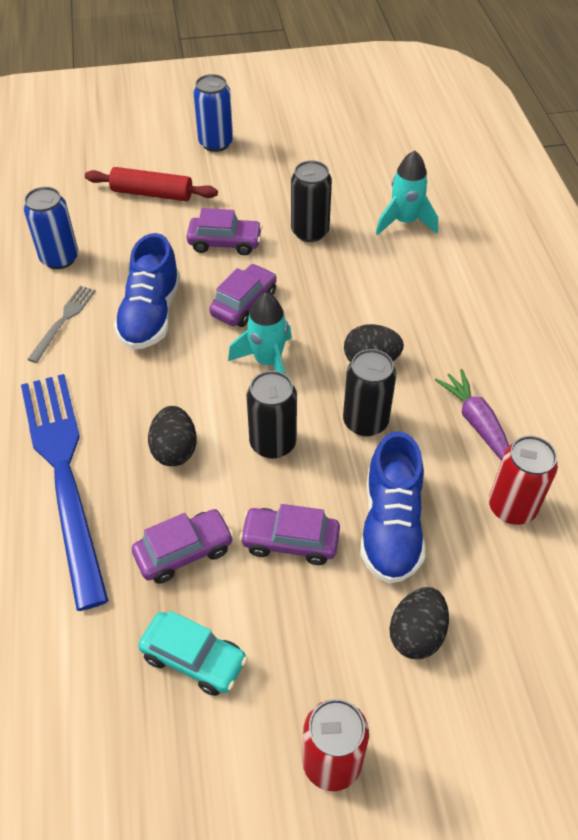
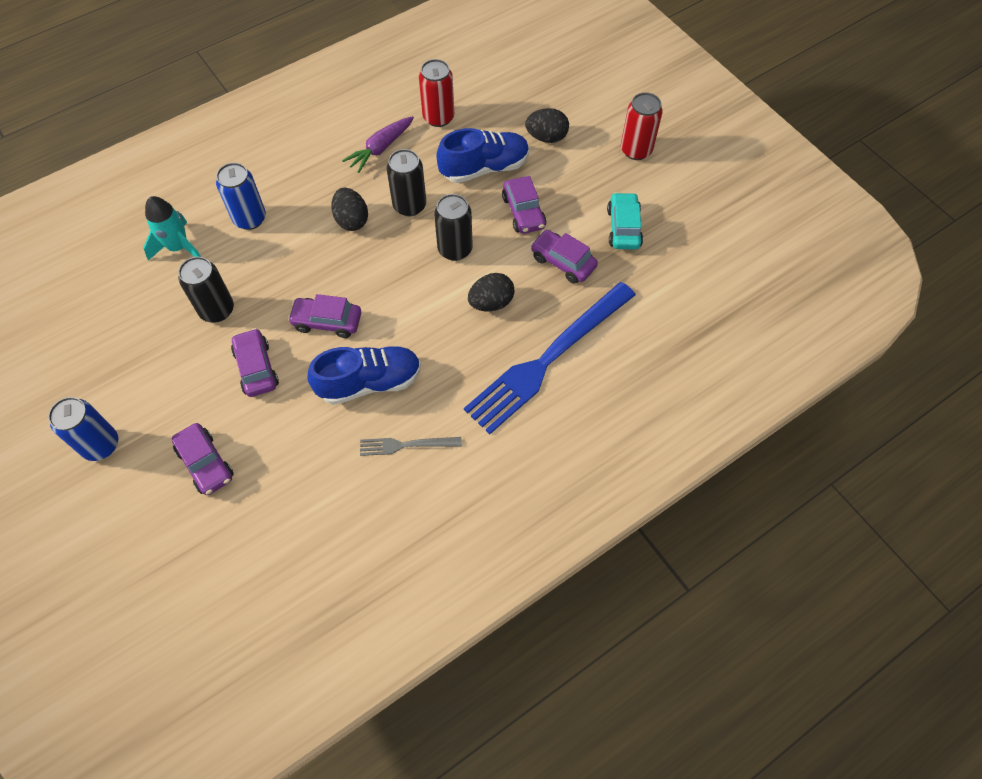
camera: 115 degrees left, 10 degrees up
(59, 258) = (331, 495): blue can -> blue can (250, 219)
(152, 193) = (206, 463): red rolling pin -> purple car
(267, 362) = (382, 281): turquoise rocket -> none

